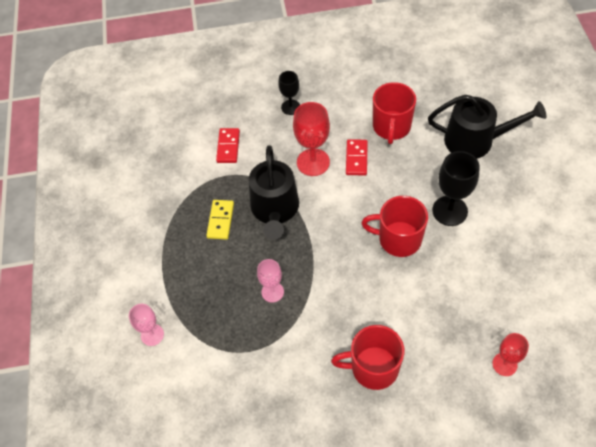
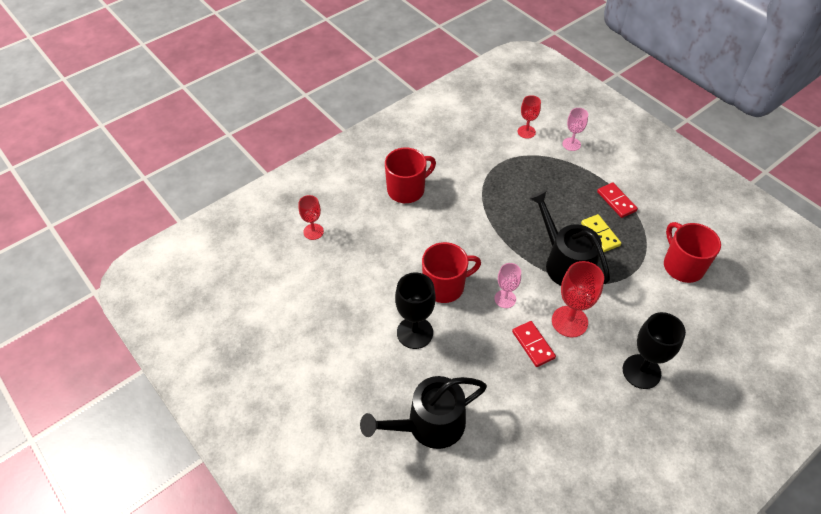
camera: 145 degrees right, 5 degrees down
(184, 379) = (526, 132): none -> red goblet
(228, 147) = (658, 299): red domino -> red domino (616, 201)
(272, 292) = (514, 204): pink goblet -> pink goblet (505, 299)
(290, 107) = (641, 371): black goblet -> black goblet, size x1.63
(391, 127) = (524, 398): red mug -> red mug (682, 266)

